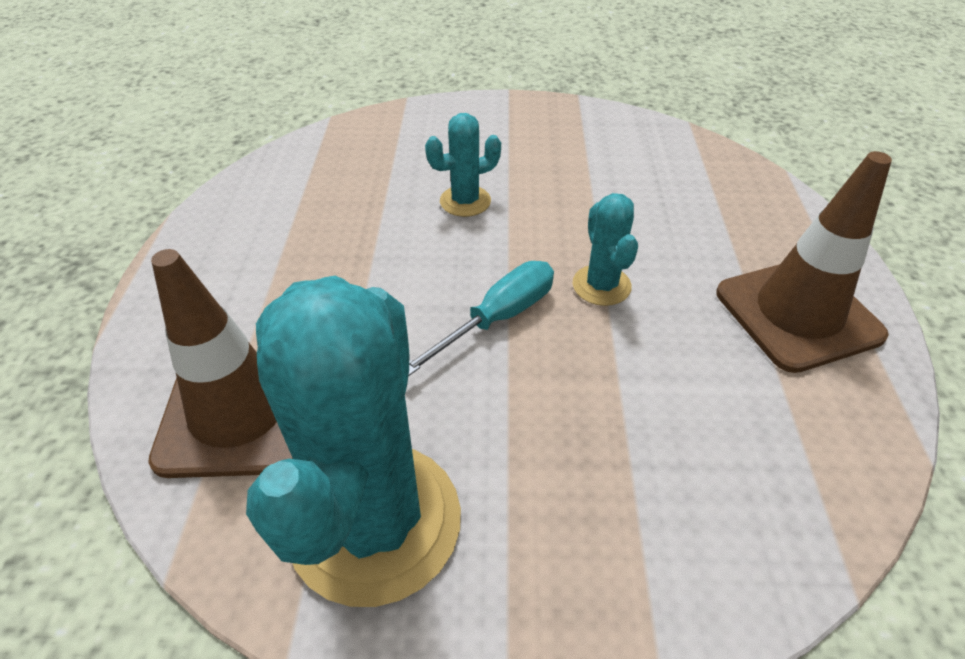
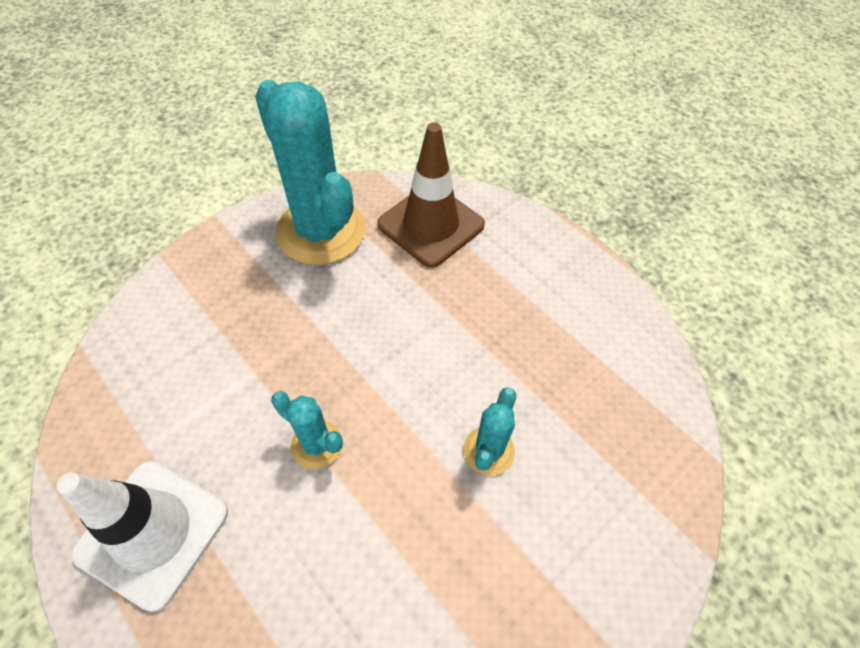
camera: 135 degrees right, 10 degrees up
(498, 318) = (362, 364): turquoise screwdriver -> none
(797, 314) = (153, 532): brown traffic cone -> white traffic cone

